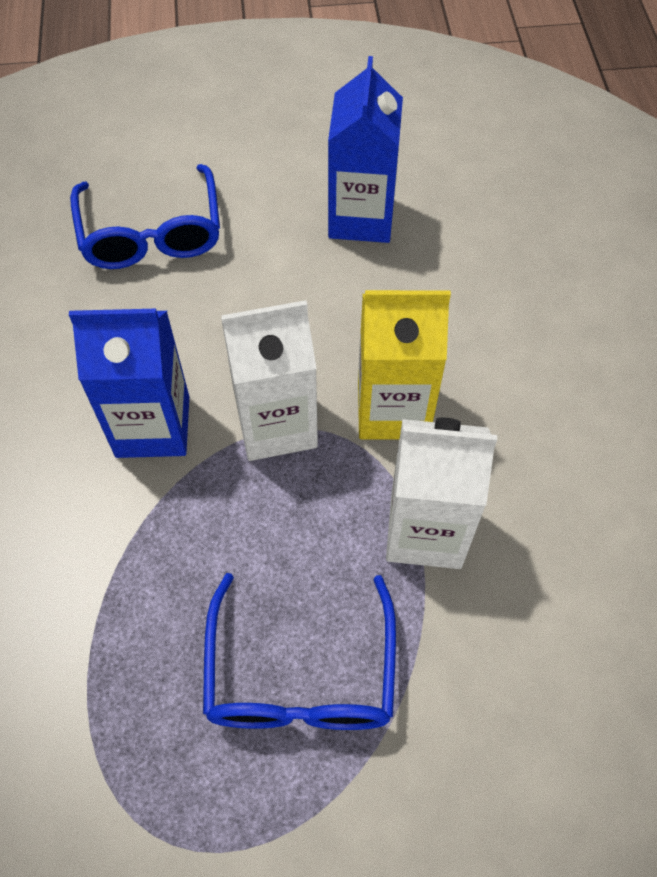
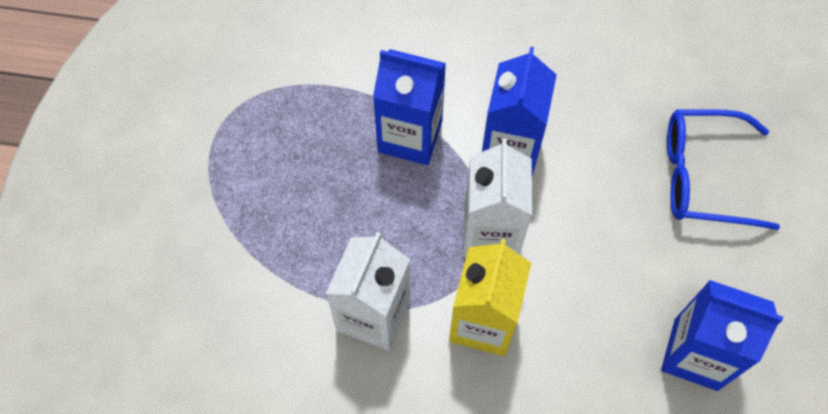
camera: 105 degrees right, 5 degrees up
(157, 551) = (410, 136): none -> blue carton
(300, 675) = (297, 206): blue glasses -> none

